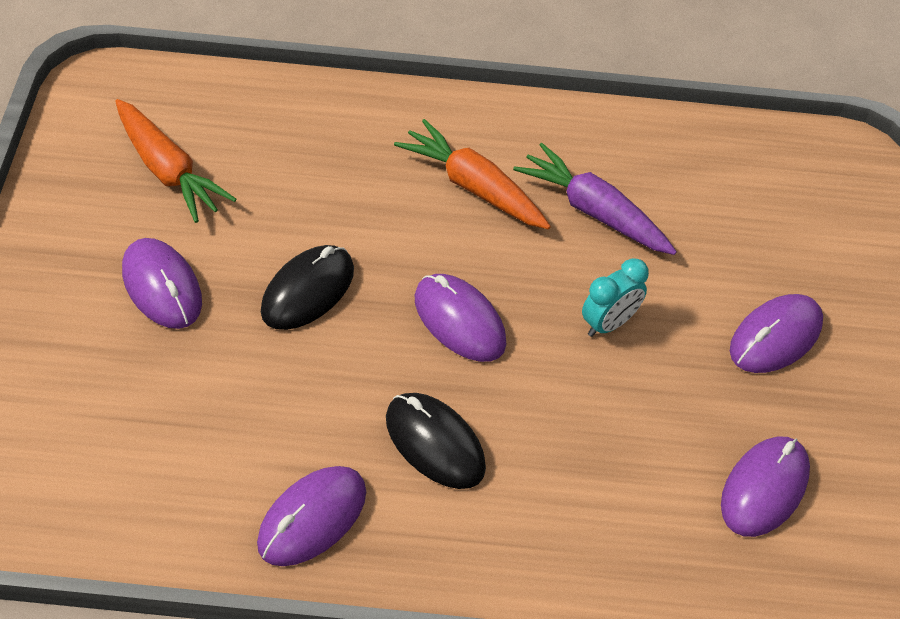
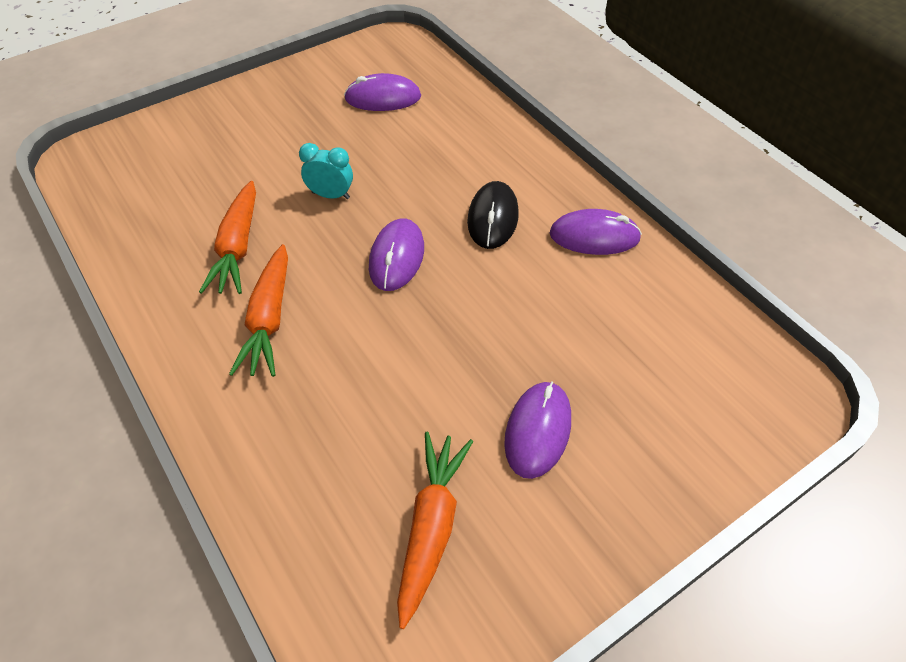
camera: 125 degrees left, 0 degrees up
(308, 291) = (452, 345): black mouse -> none
(594, 211) = (237, 247): purple carrot -> orange carrot
(775, 337) = (274, 132): purple mouse -> none

